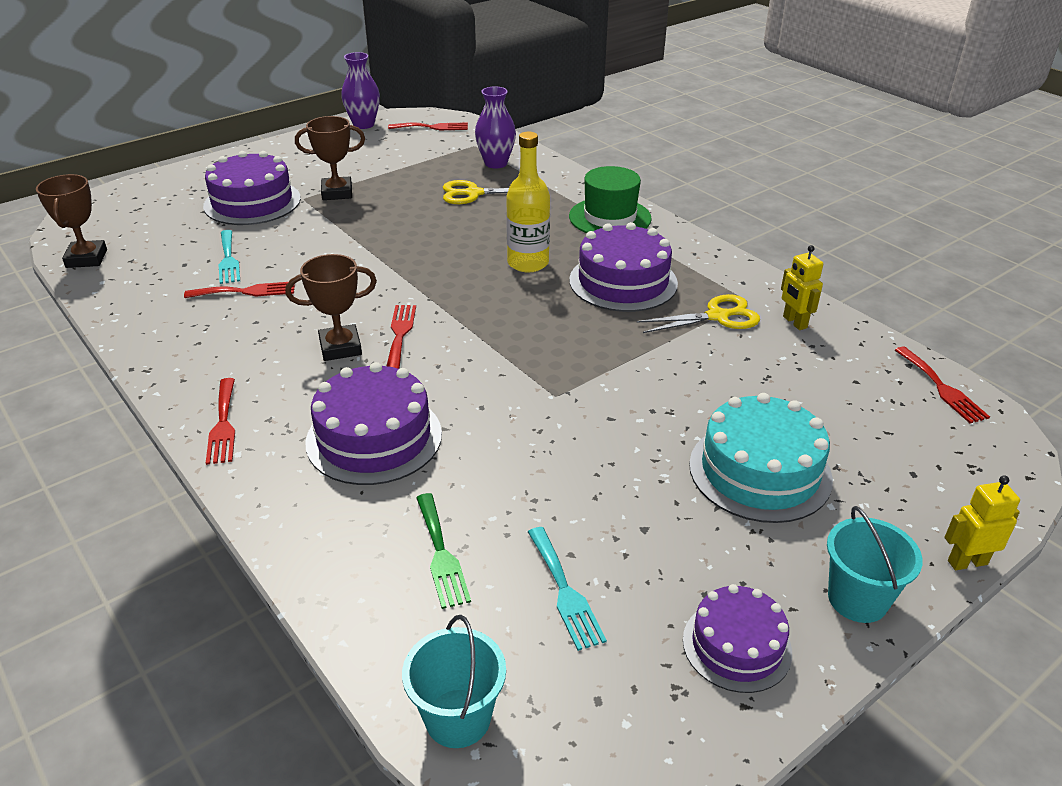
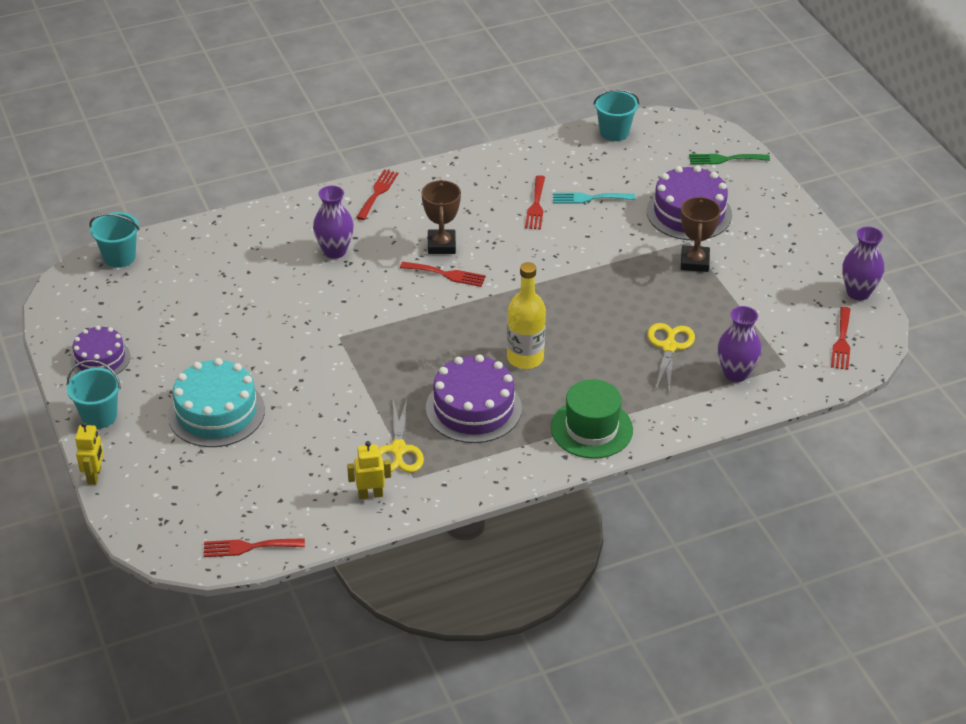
camera: 105 degrees right, 5 degrees up
(86, 258) = (614, 132): brown trophy -> turquoise bucket
(223, 424) = (377, 193): red fork -> red fork turned 105 degrees clockwise
(374, 438) = (335, 251): purple cake -> purple vase
(441, 554) = (222, 265): green fork -> green fork (725, 159)
(565, 592) = (171, 305): turquoise fork -> none

